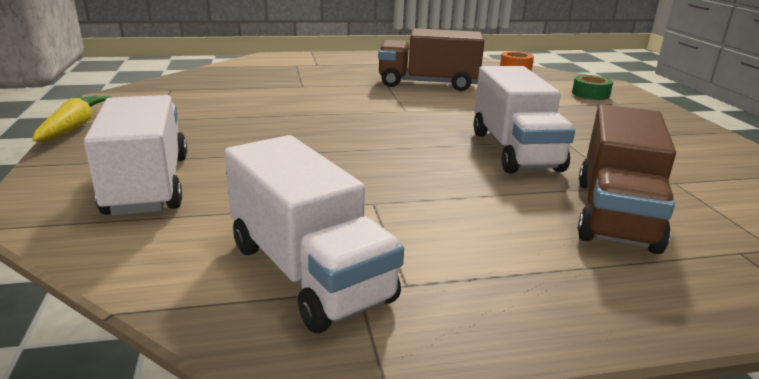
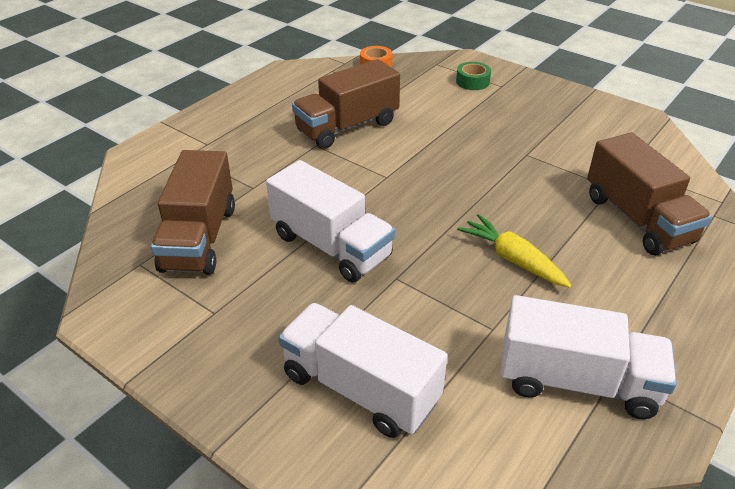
camera: 40 degrees left, 15 degrees up
(74, 127) = (161, 373): yellow carrot -> yellow carrot (512, 259)
(223, 92) = (199, 238): none -> brown truck
(514, 150) = (518, 186): white truck -> white truck (331, 246)

